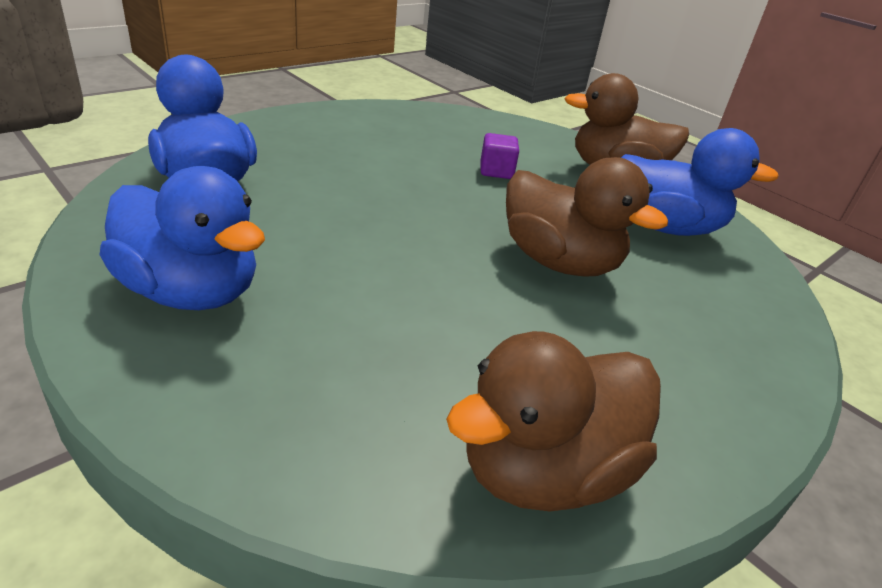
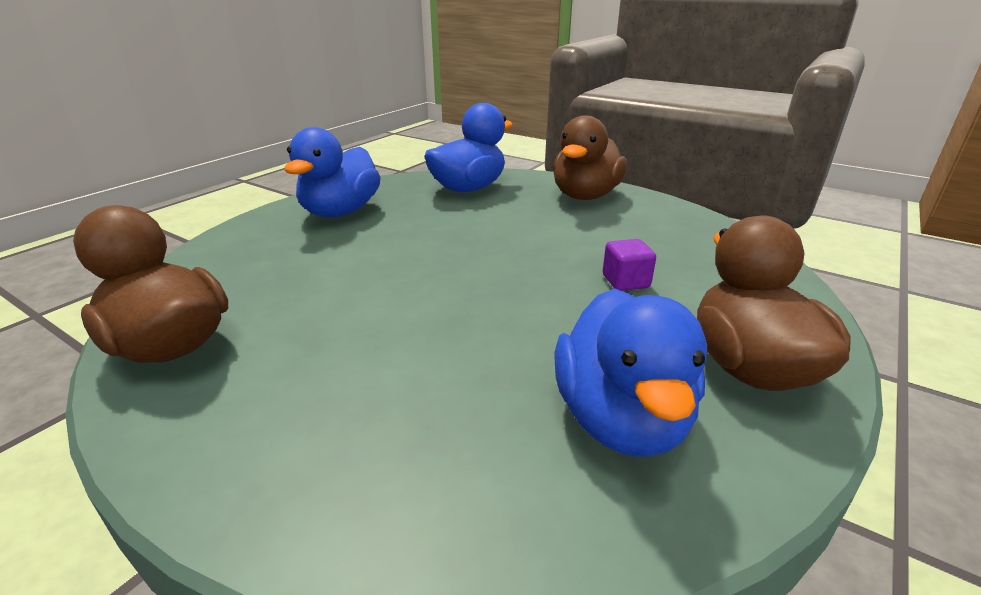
camera: 80 degrees right, 5 degrees down
(559, 262) = (459, 334): brown duck -> brown duck (585, 196)

